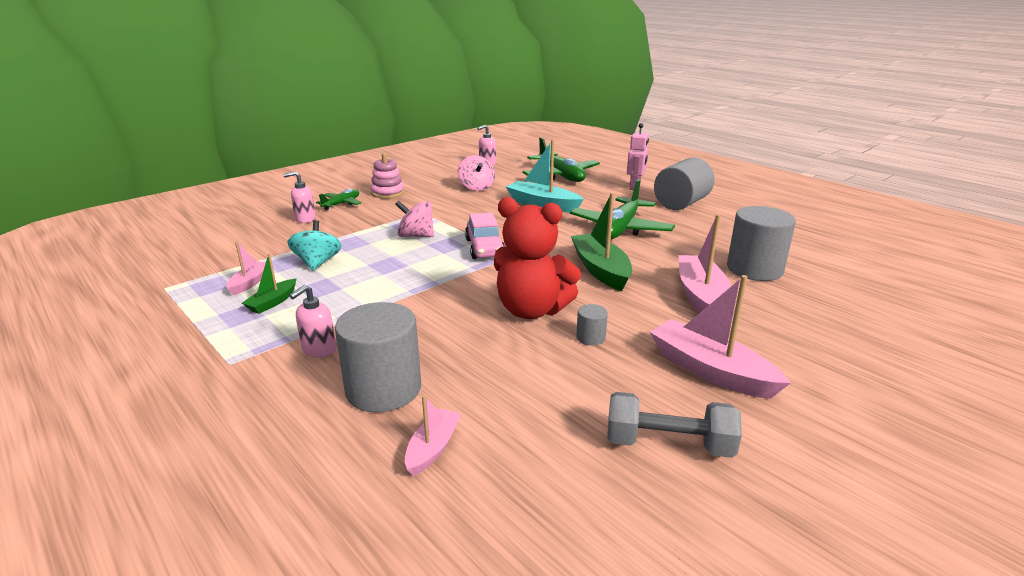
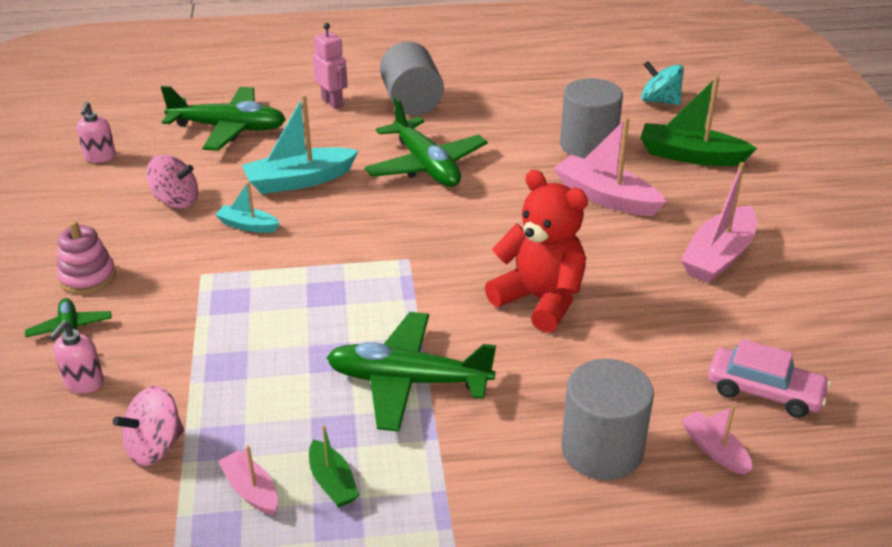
camera: 55 degrees left, 10 degrees up
(317, 263) = (256, 413): turquoise spinning top -> turquoise spinning top (660, 101)
(318, 350) = (487, 473): pink soap dispenser -> none
(389, 294) = (408, 381): none -> green plane
(416, 236) = (271, 306): pink spinning top -> pink spinning top (155, 447)
(480, 208) = (248, 225): none -> turquoise boat
(484, 248) = (367, 270): pink car -> pink car (764, 392)
(531, 310) = (540, 300): red teddy bear -> red teddy bear turned 105 degrees counterclockwise
(590, 338) = (620, 290): grey cylinder -> none
(600, 270) = (502, 222): green boat -> green boat (690, 156)
(668, 444) = (791, 326): grey dumbbell -> none
(710, 370) = (718, 256): pink boat -> pink boat turned 45 degrees counterclockwise

